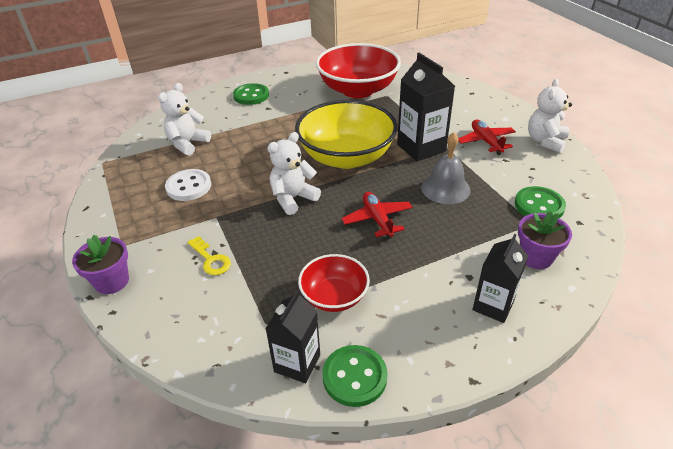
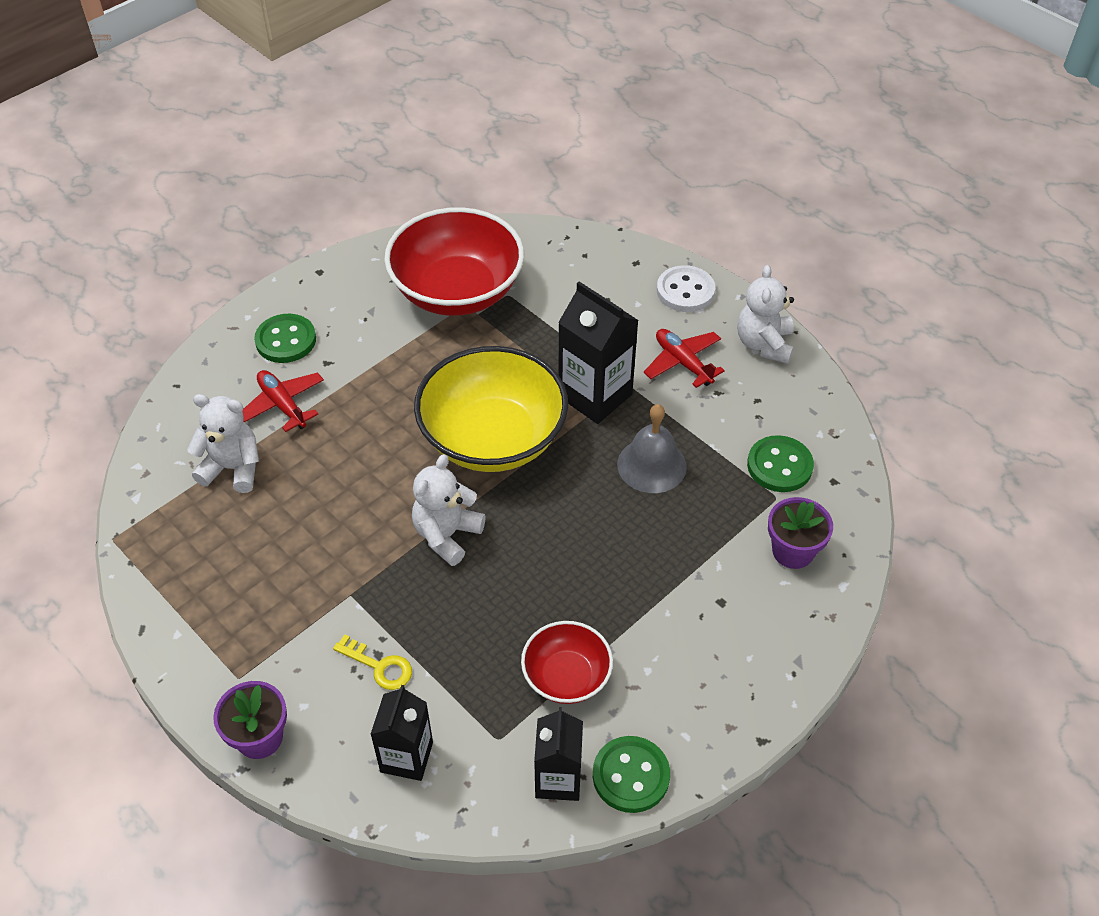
camera: 20 degrees left, 10 degrees up
(187, 144) = (233, 468): white teddy bear -> white teddy bear turned 90 degrees clockwise
(188, 186) = (280, 551): white button -> white button (685, 291)
(377, 219) = (578, 542): red plane -> red plane (282, 405)
(493, 305) = (759, 636): black carton -> black carton (406, 757)

